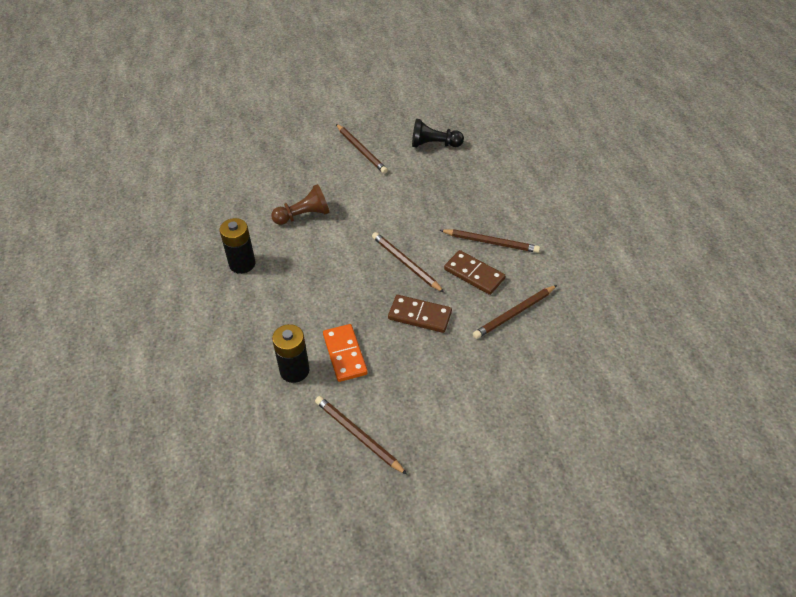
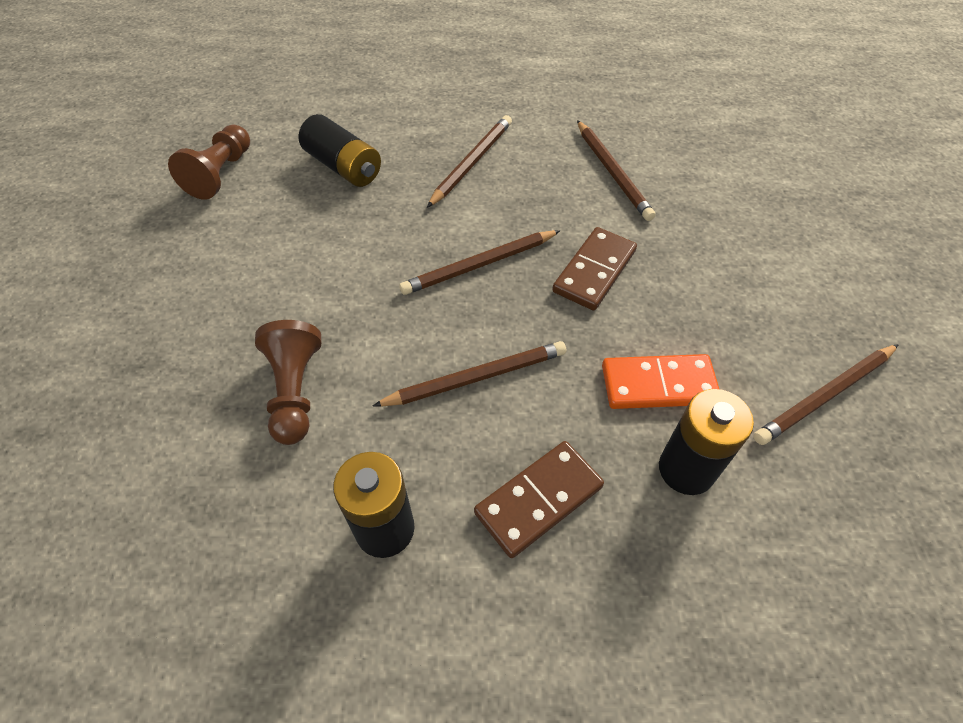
camera: 75 degrees left, 5 degrees up
(361, 150) = (167, 269): brown pencil -> brown pencil (475, 378)
(434, 144) = (221, 174): black pawn -> brown pawn
(461, 189) = (344, 167): none -> black battery
(474, 274) = (528, 194): brown domino -> brown domino (539, 500)

